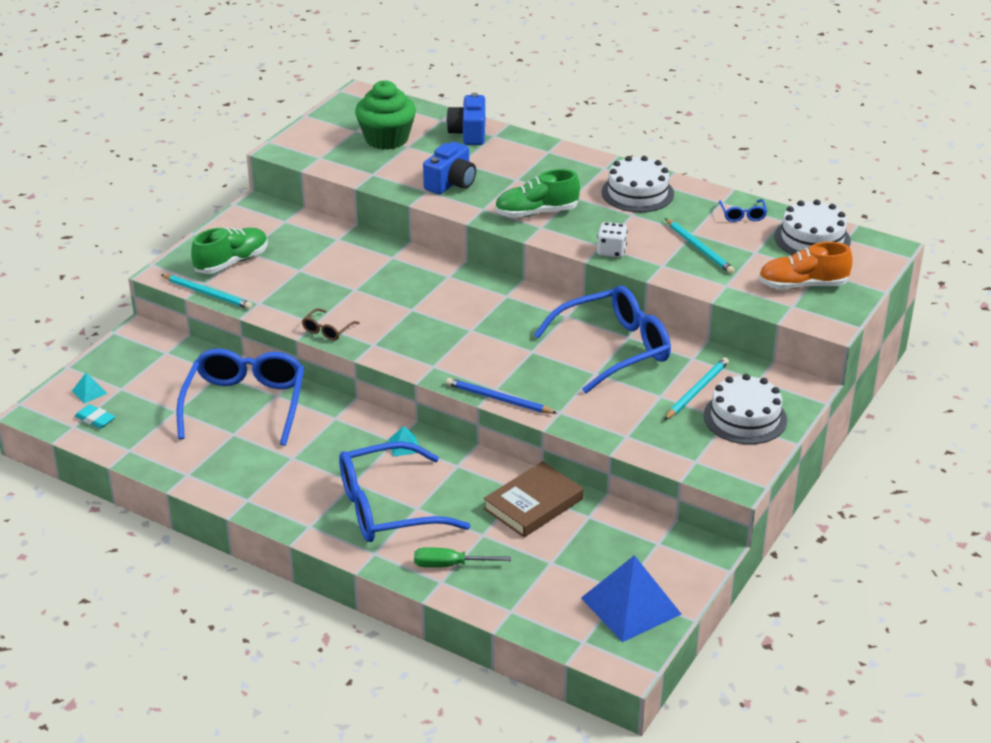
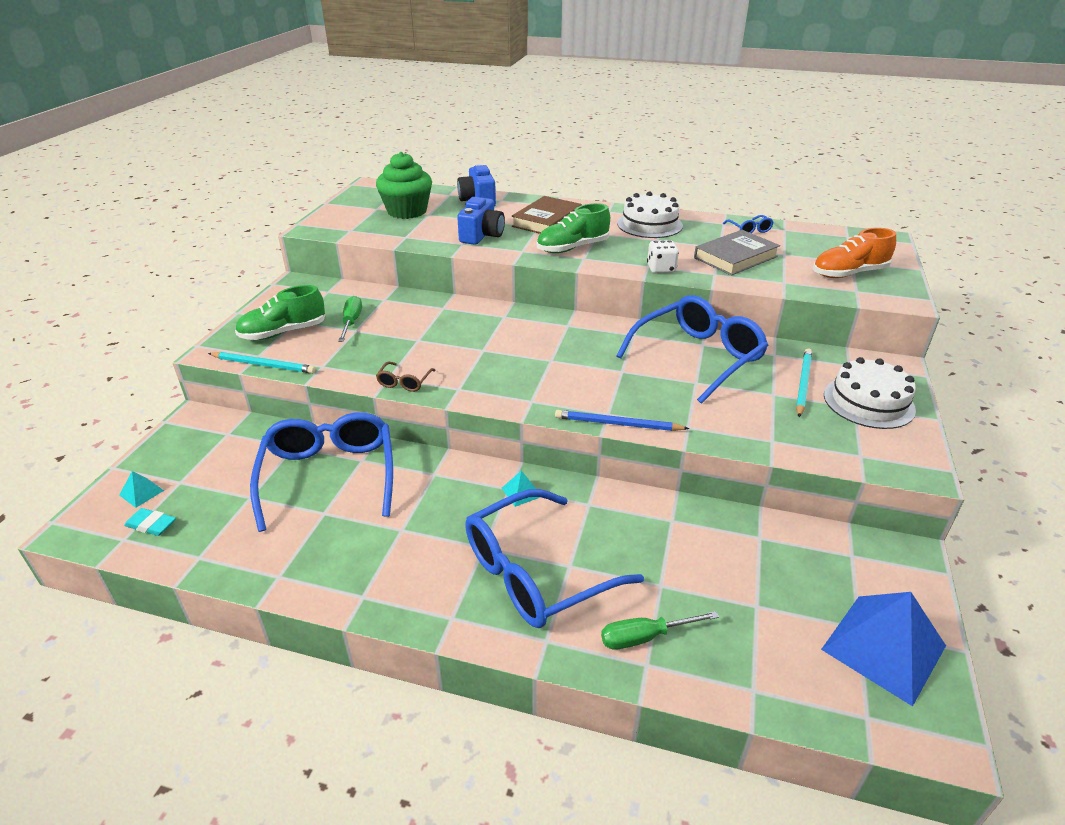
camera: 15 degrees left, 0 degrees up
(232, 262) = (283, 332): green shoe -> green shoe turned 150 degrees counterclockwise
(298, 260) = (351, 322): none -> green screwdriver
(533, 504) = (693, 534): brown book -> brown book (547, 220)
(699, 248) = (735, 257): turquoise pencil -> grey book
(812, 239) = (821, 239): white cake -> none

